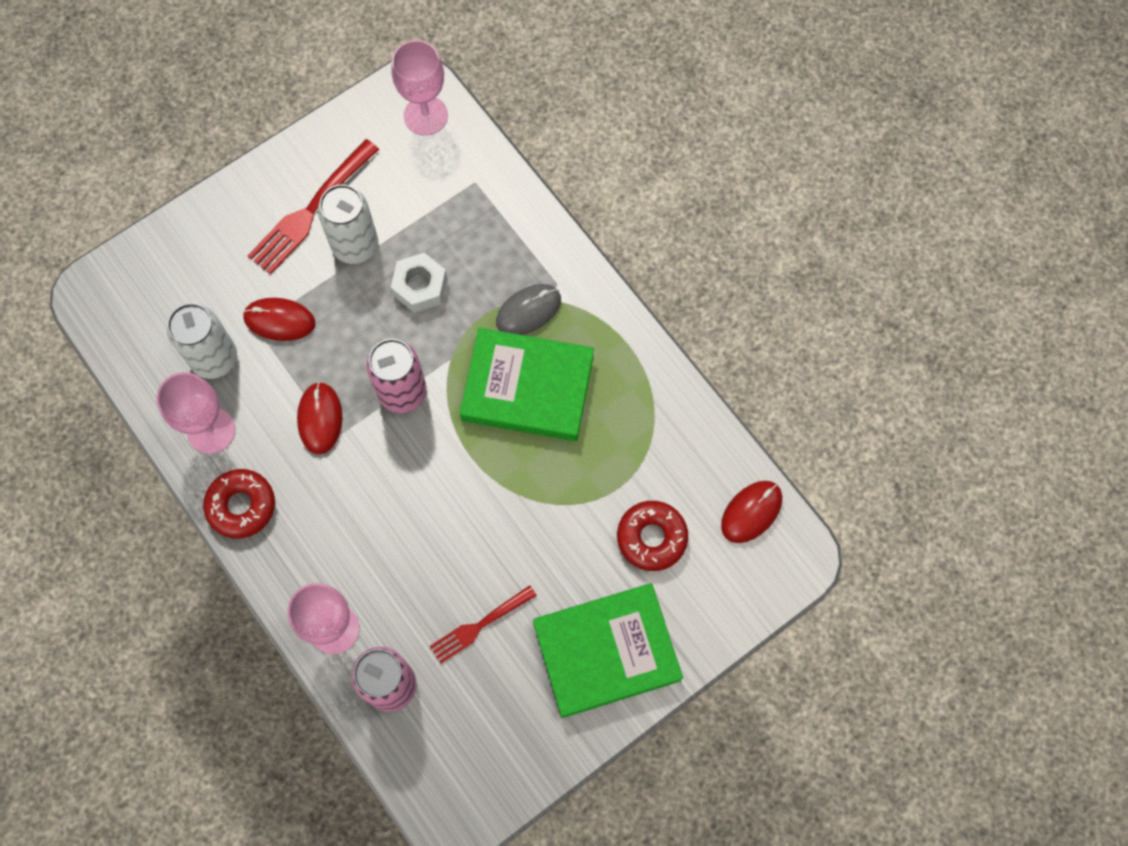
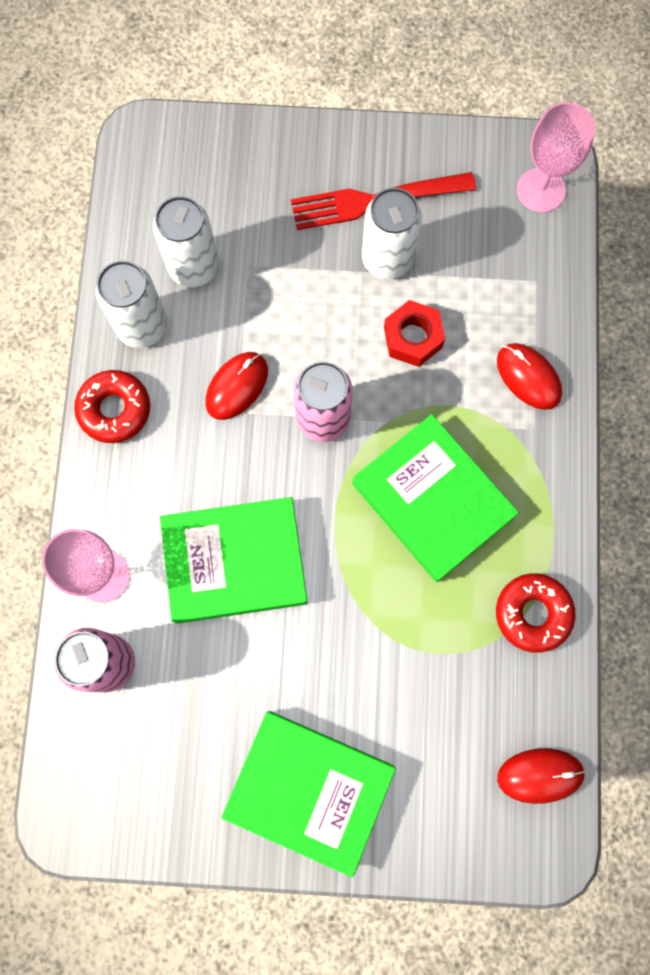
camera: 40 degrees right, 5 degrees up
(211, 430) = (142, 326): pink goblet -> white can
(279, 320) = (272, 275): red mouse -> red mouse (528, 377)
(420, 286) = (413, 337): white nut -> red nut
(423, 541) = (235, 561): none -> green book
(480, 625) = (222, 674): red fork -> none
(528, 311) = (489, 432): grey mouse -> none
(651, 538) = (431, 723): red donut -> red donut (532, 613)

